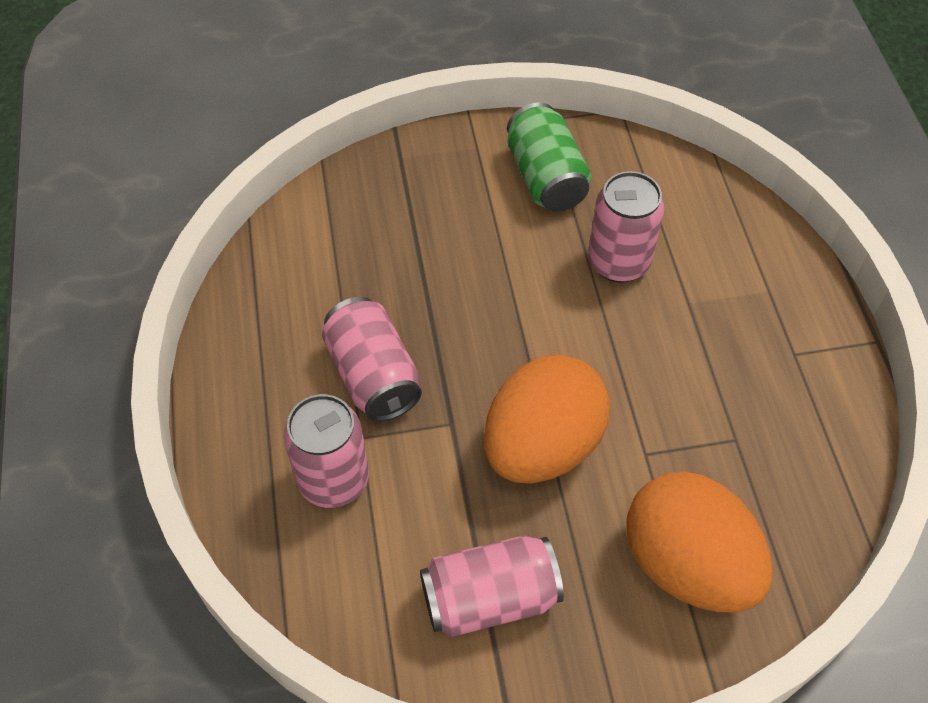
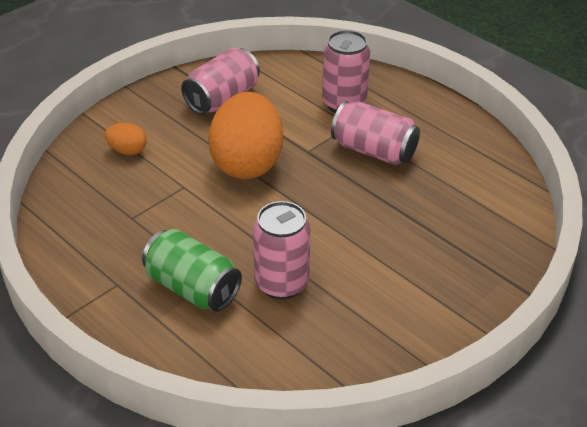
camera: 145 degrees right, 15 degrees down
(546, 177) = (387, 318): green can -> green can (192, 288)
(687, 564) = (127, 151): orange egg -> orange egg, size x0.44

